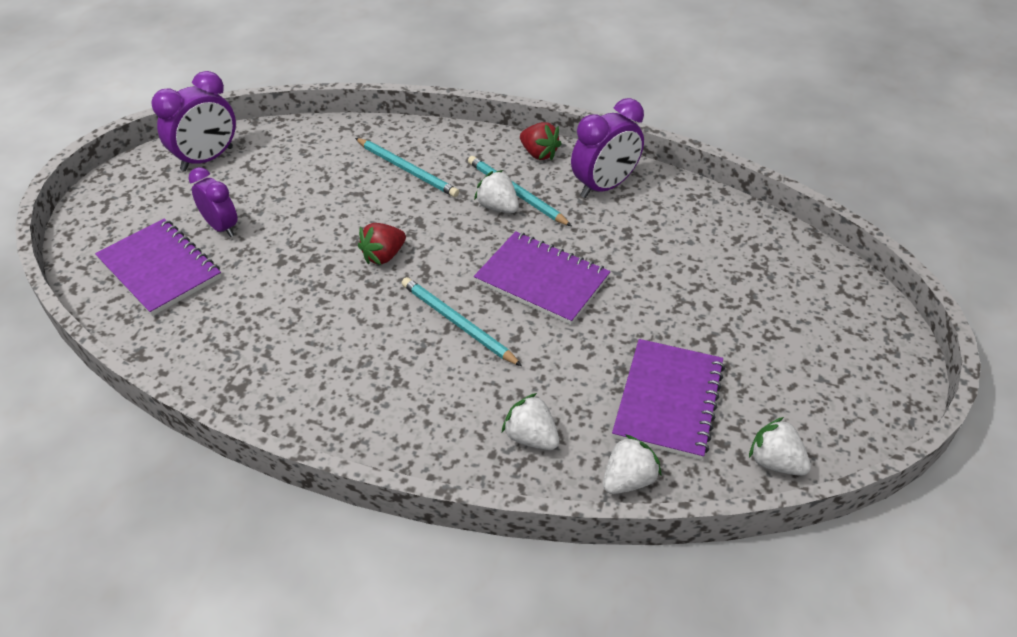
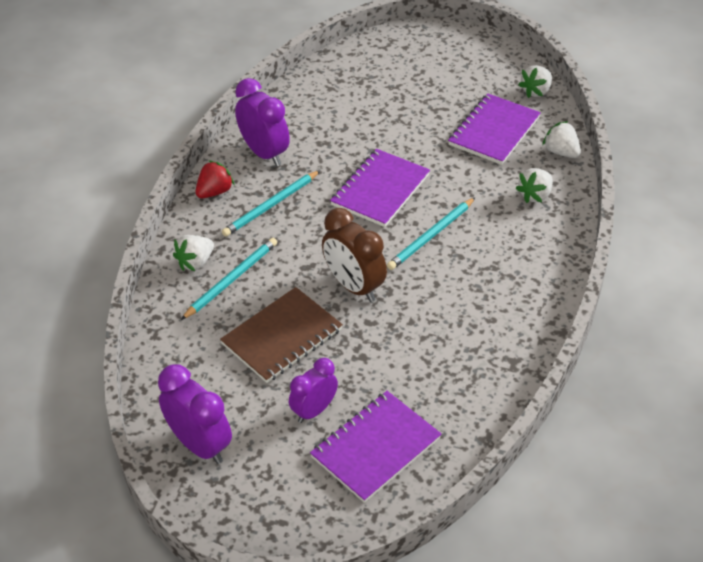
camera: 90 degrees left, 0 degrees up
(322, 205) = (282, 337): none -> brown notebook
(383, 256) = (354, 286): red strawberry -> brown clock
(498, 207) = (289, 217): white strawberry -> white strawberry (195, 262)
(668, 400) = (493, 131): purple notebook -> purple notebook turned 75 degrees counterclockwise

